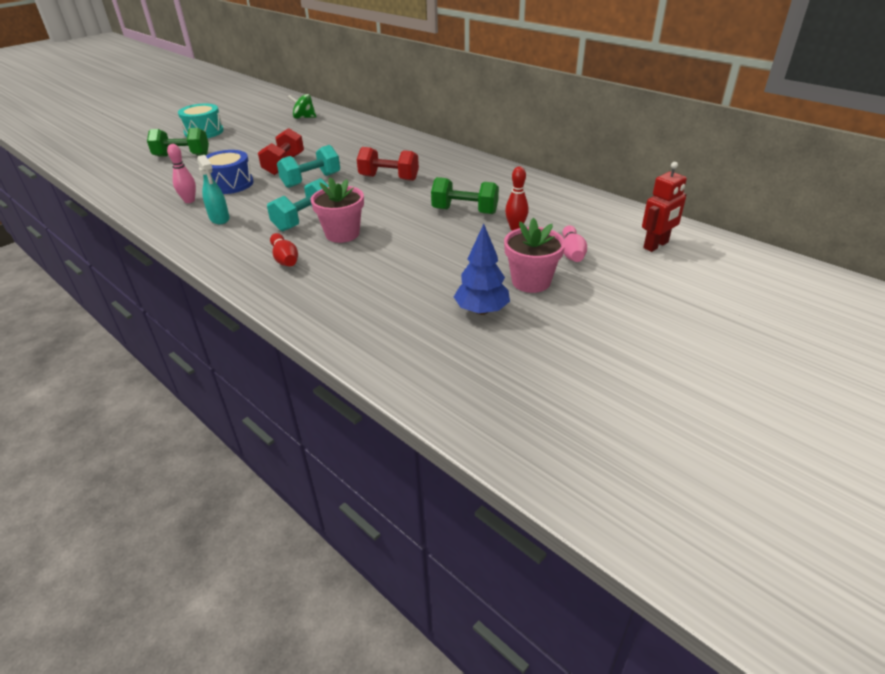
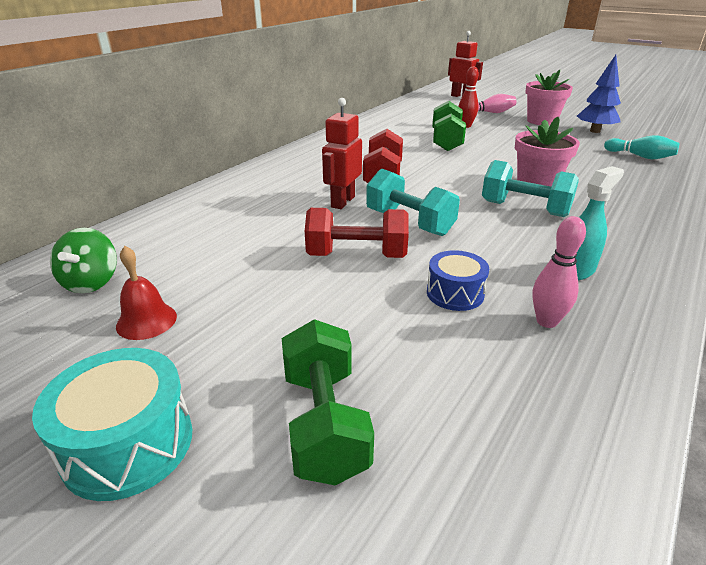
camera: 100 degrees left, 5 degrees down
(230, 184) = (455, 293): blue drum -> blue drum, size x0.66
(266, 128) = (146, 321): none -> red bell
(285, 259) = (617, 205): red bowling pin -> none
(354, 164) = (342, 202): none -> red robot
(382, 312) = (640, 156): none -> turquoise bowling pin

